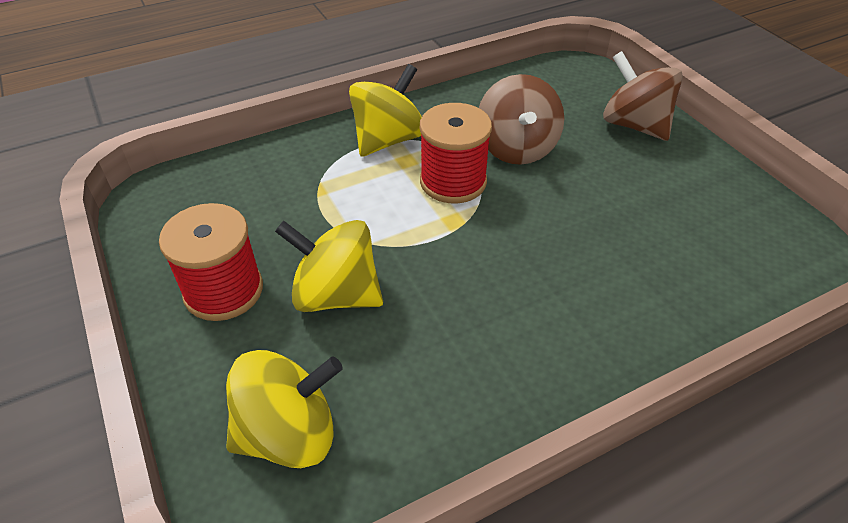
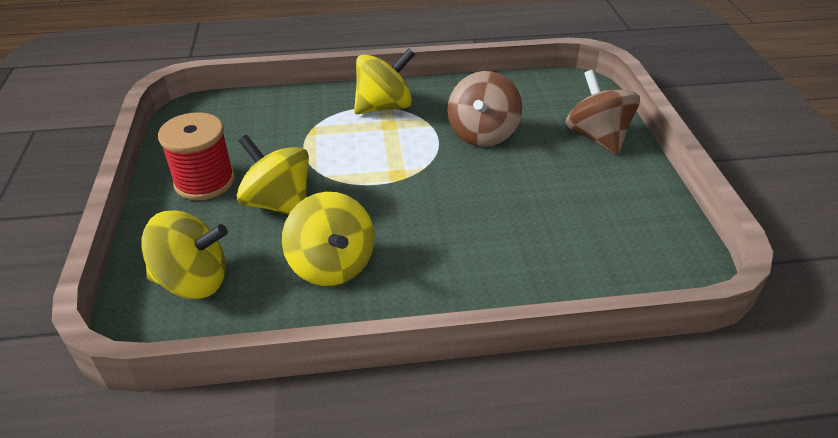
camera: 20 degrees right, 5 degrees down
(449, 357) = (332, 265): none -> yellow spinning top
(453, 181) = (415, 147): red spool -> none

